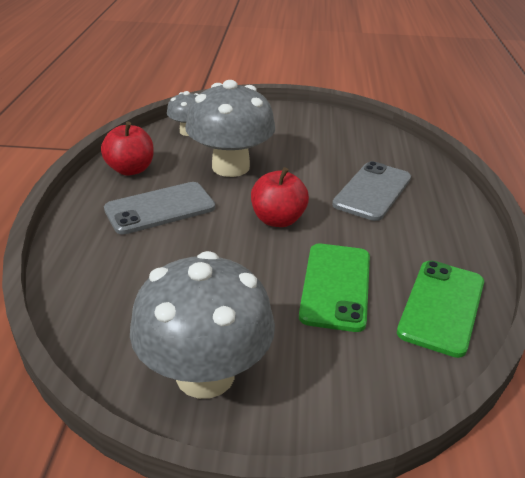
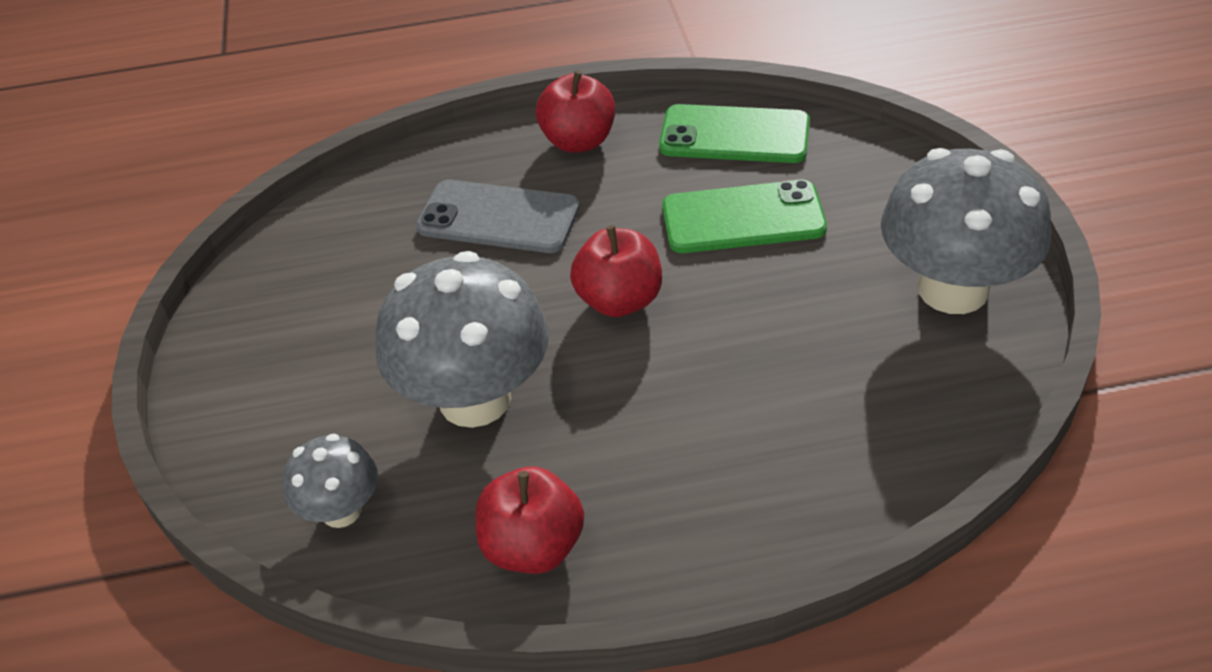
camera: 100 degrees left, 10 degrees up
(160, 208) = (649, 450): grey phone -> none
(447, 232) = (578, 141): none -> red apple

